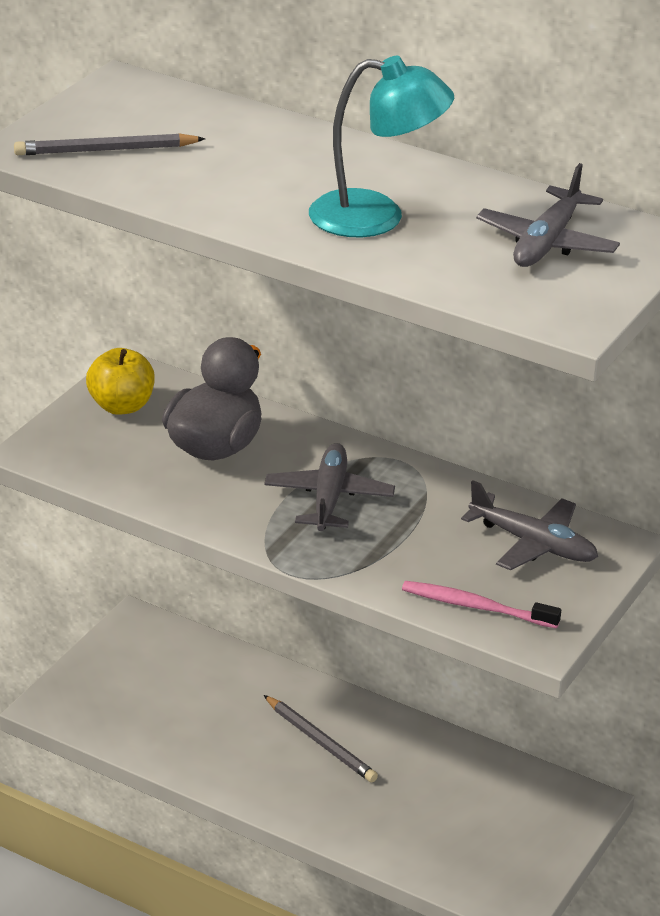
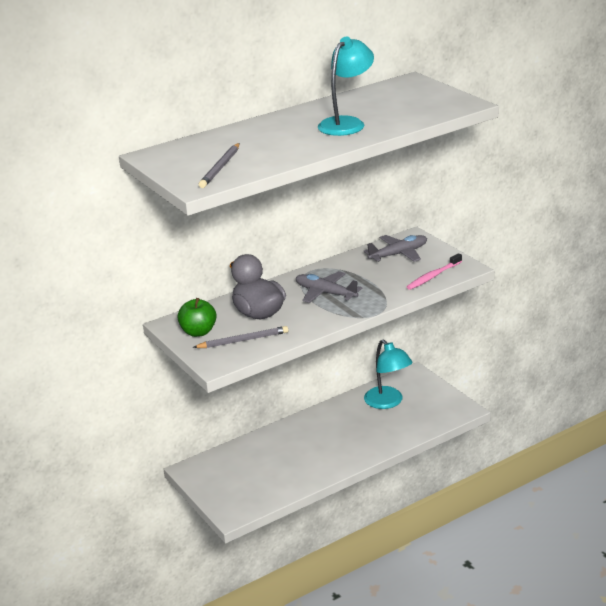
camera: 60 degrees left, 5 degrees down
(121, 406) = (198, 332): yellow apple -> green apple
(320, 742) = (324, 434): grey pencil -> grey pencil (243, 340)
(467, 793) = (388, 402): none -> turquoise lamp
(547, 242) = (399, 97): grey plane -> none

